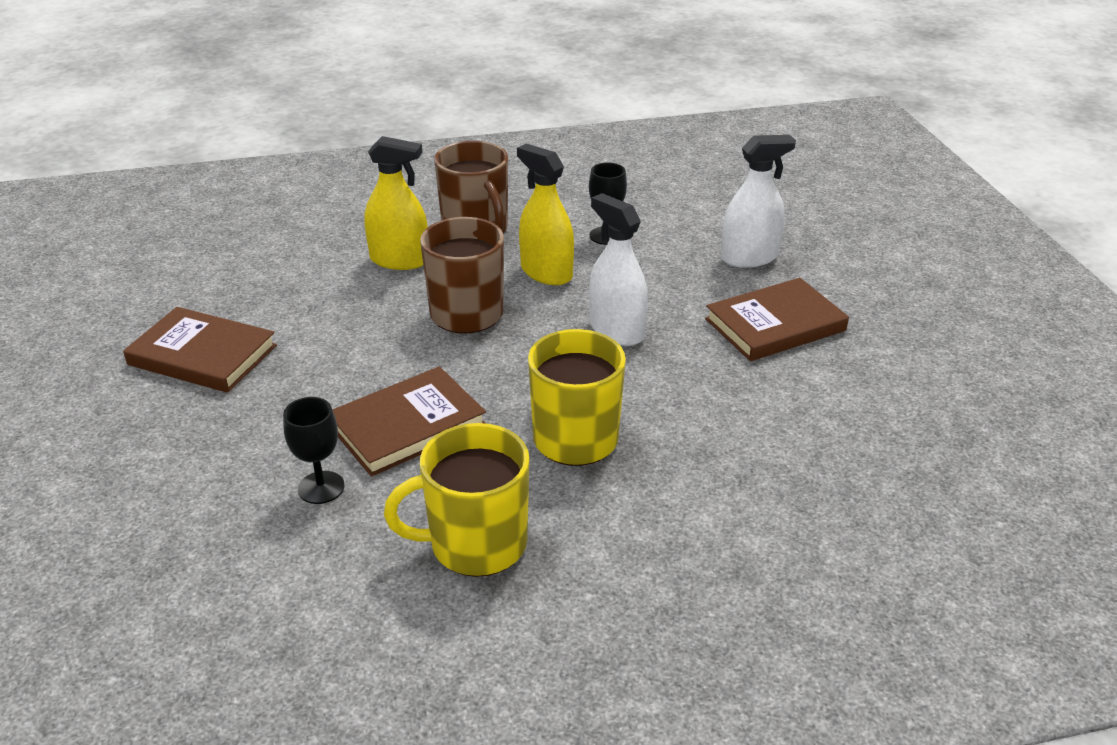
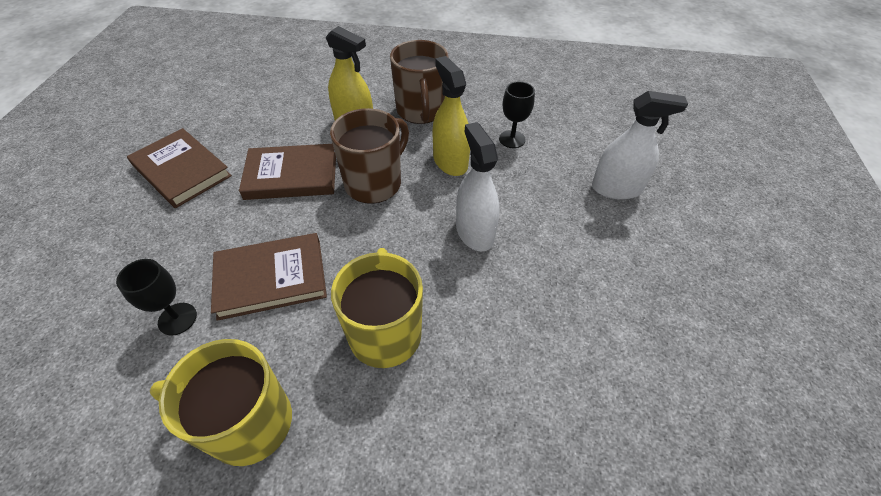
camera: 20 degrees right, 15 degrees up
(775, 325) = (608, 264): brown book -> brown book (291, 175)

